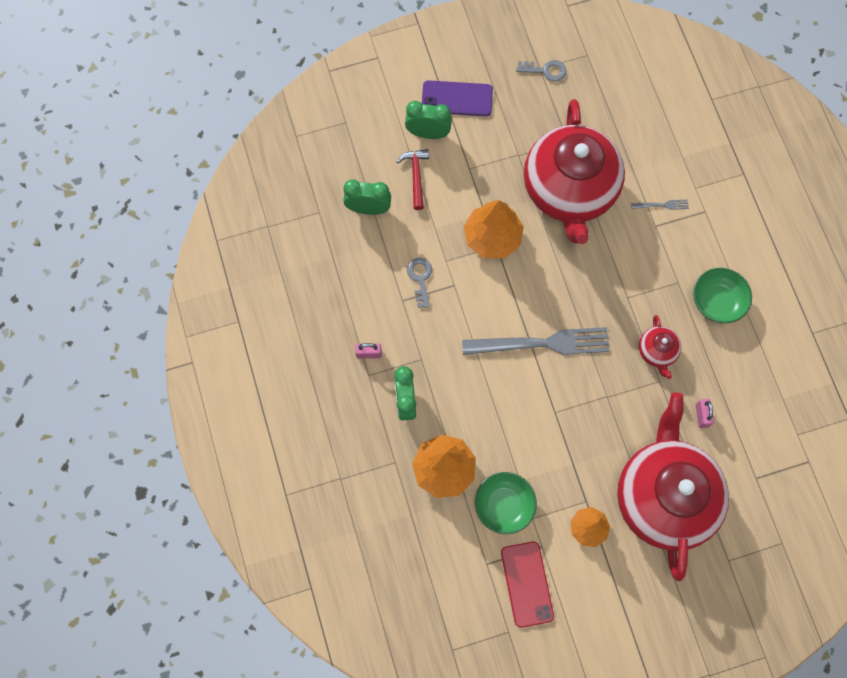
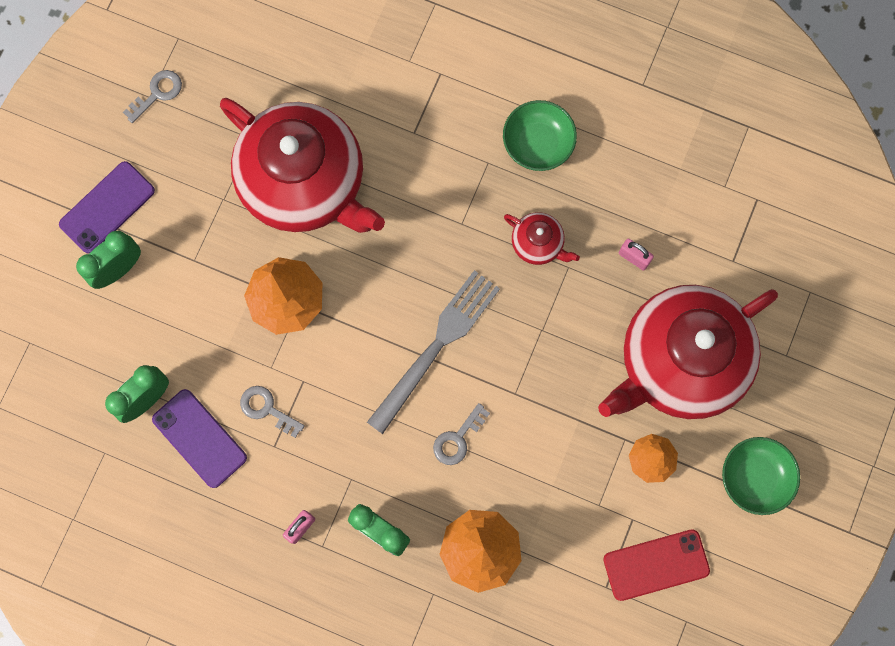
camera: 50 degrees left, 5 degrees up
(371, 256) = (199, 438): none -> purple phone
(416, 176) = (154, 321): red hammer -> none
(498, 401) = (457, 439): none -> grey key
(504, 505) = (563, 522): green bowl -> green bowl (755, 477)
(527, 584) = (656, 565): red phone -> red phone turned 45 degrees counterclockwise
(662, 205) = (398, 108): grey fork -> none
(664, 496) = (680, 361): red teapot -> red teapot turned 75 degrees counterclockwise

